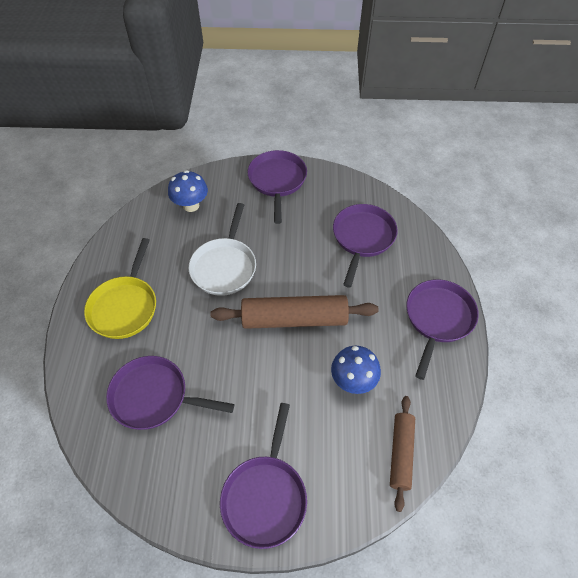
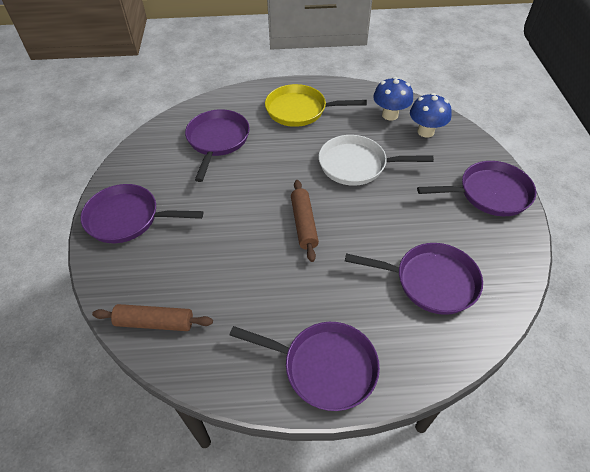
camera: 85 degrees right, 5 degrees down
(294, 319) = (304, 224): brown rolling pin -> brown rolling pin, size x0.60
(353, 381) = (235, 278): blue mushroom -> blue mushroom (390, 115)

